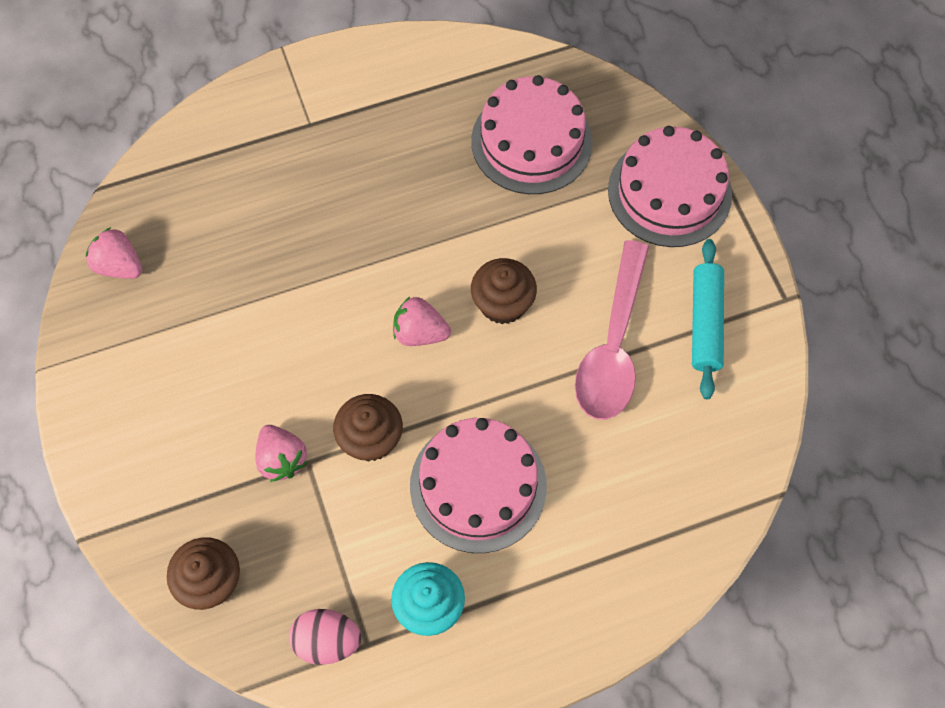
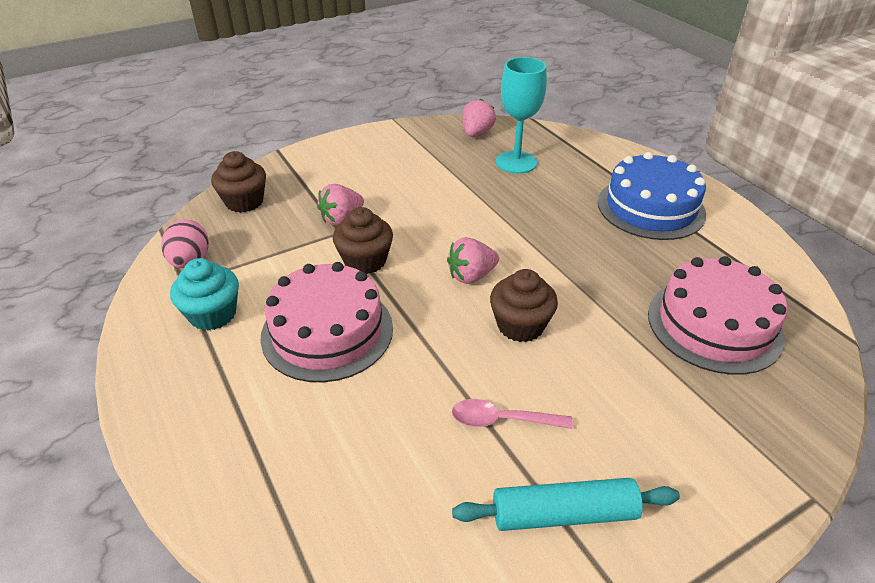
camera: 80 degrees right, 25 degrees down
(208, 235) = (516, 162): none -> turquoise goblet
(342, 124) = (650, 207): none -> blue cake
(420, 333) = (471, 276): pink strawberry -> pink strawberry turned 120 degrees counterclockwise
(613, 346) = (502, 420): pink spoon -> pink spoon, size x0.52
(669, 192) = (728, 455): pink cake -> none

